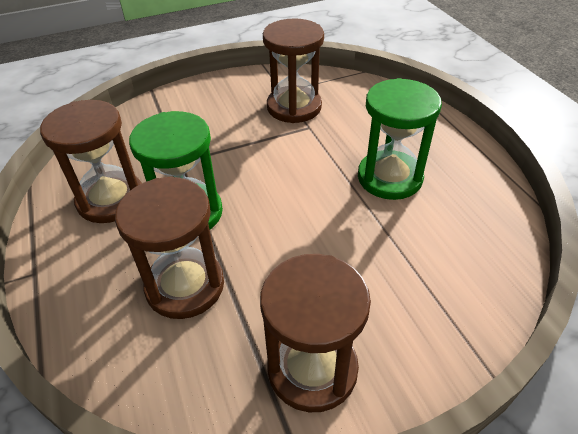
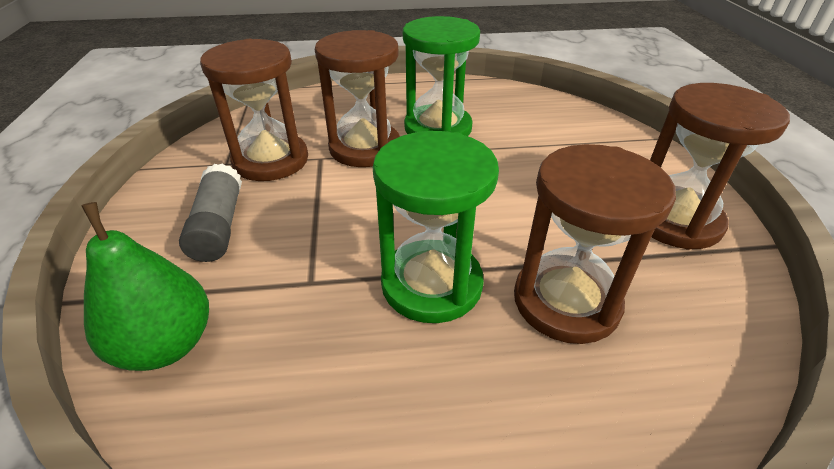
camera: 75 degrees left, 5 degrees down
(111, 199) = (358, 382): brown hourglass -> brown hourglass (365, 148)
(128, 129) = (167, 344): none -> green pear
(218, 112) = (219, 226): none -> grey glue stick

